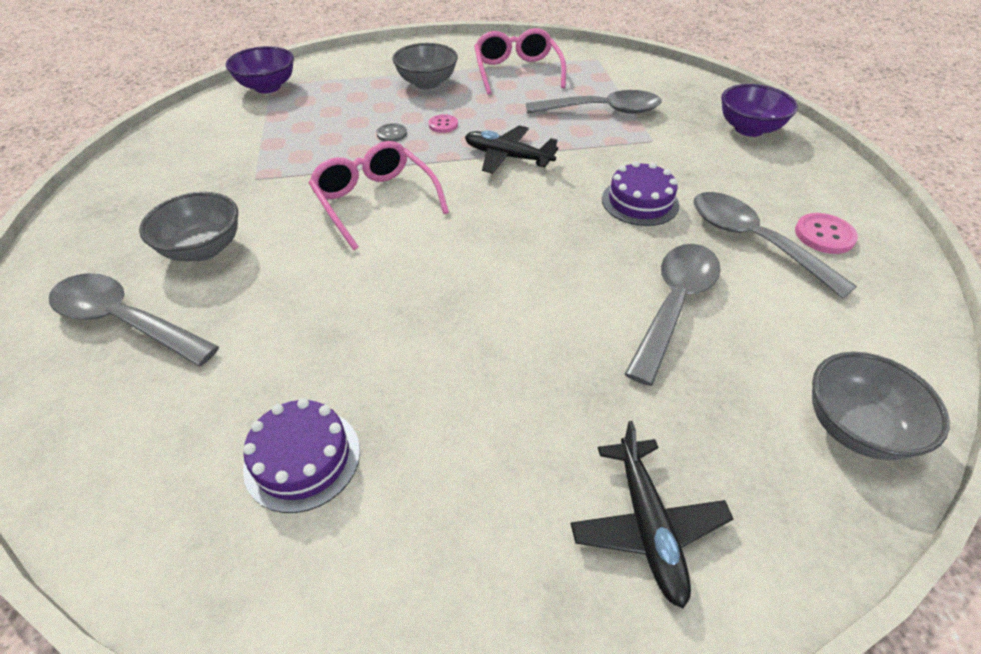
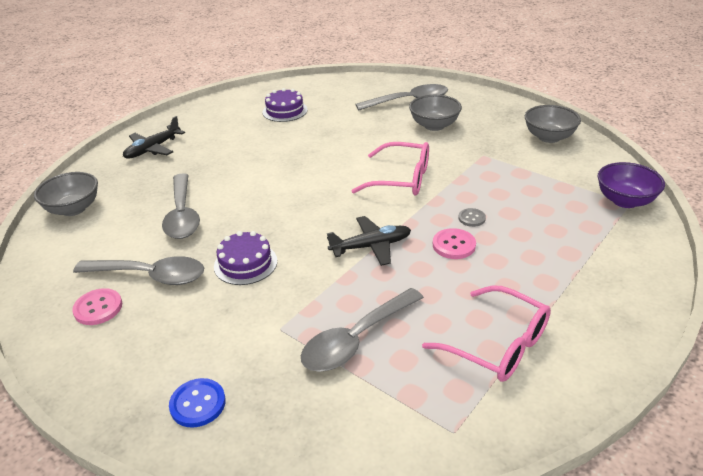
camera: 140 degrees right, 10 degrees down
(427, 83) = (539, 276): grey bowl -> grey bowl (549, 137)
(443, 125) = (454, 245): pink button -> pink button, size x1.52
(647, 525) = (153, 149): black plane -> black plane turned 90 degrees counterclockwise
(749, 129) = (198, 404): purple bowl -> blue button

